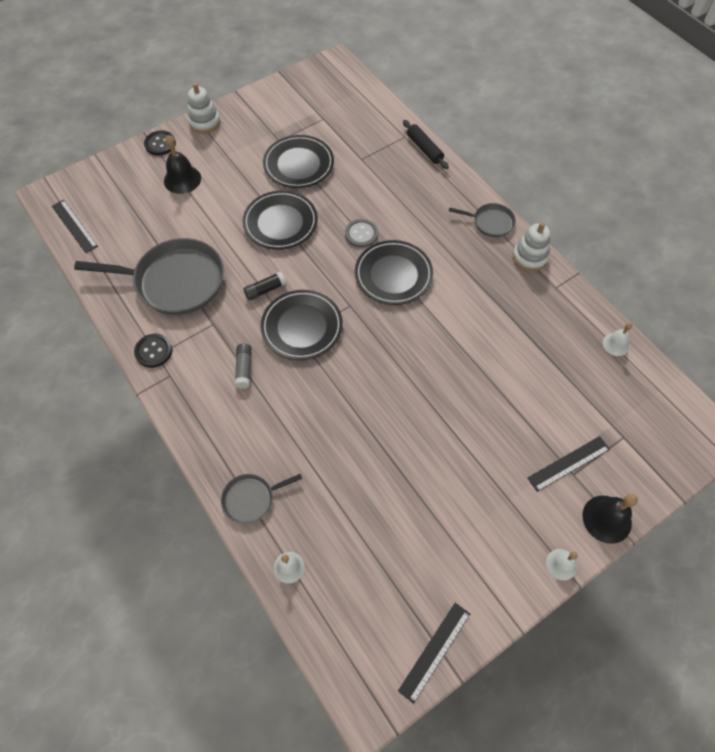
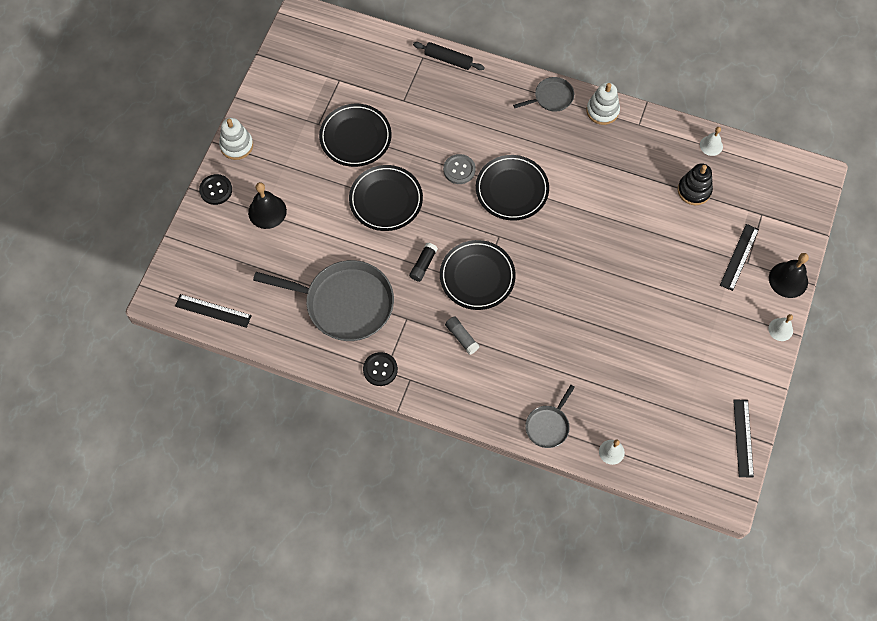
camera: 35 degrees left, 5 degrees up
(175, 281) = (345, 303): grey pan -> grey pan turned 45 degrees clockwise
(567, 374) = (694, 190): none -> black stacking toy

